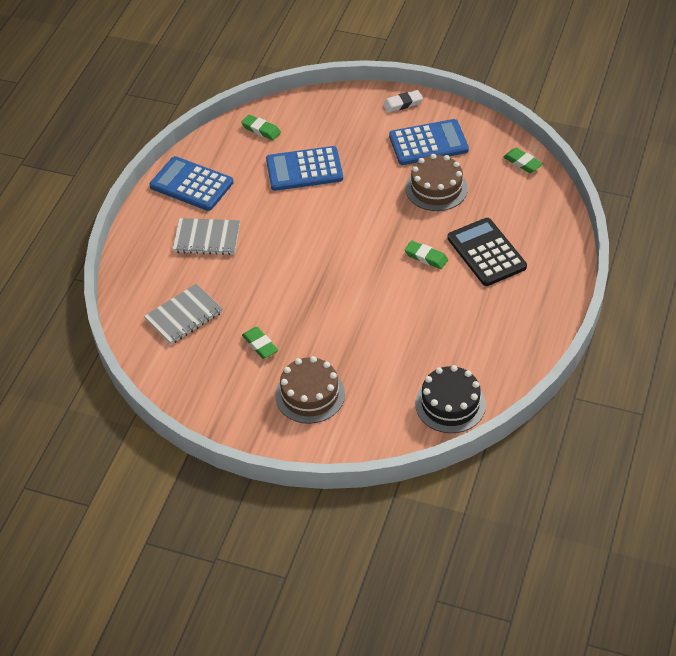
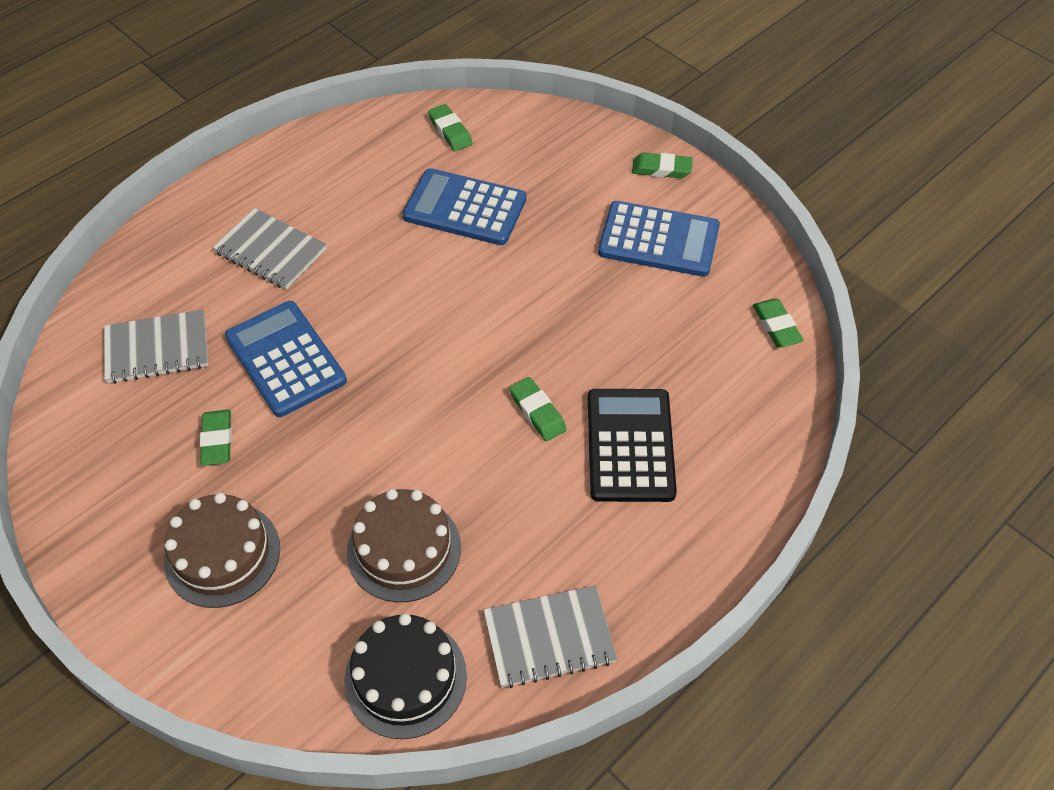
camera: 25 degrees right, 5 degrees up
(191, 184) = (309, 169): blue calculator -> blue calculator (285, 359)
(402, 104) = (661, 169): white eraser -> green eraser
(436, 188) = (624, 312): brown cake -> brown cake (404, 549)
(508, 356) = (549, 638): none -> grey notebook

